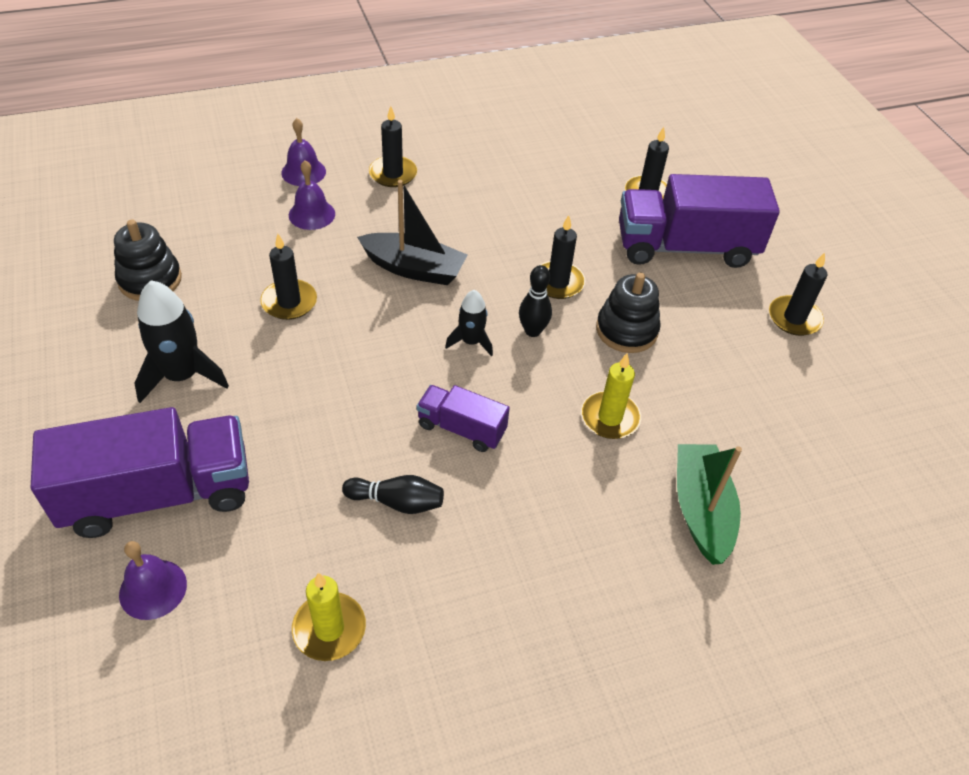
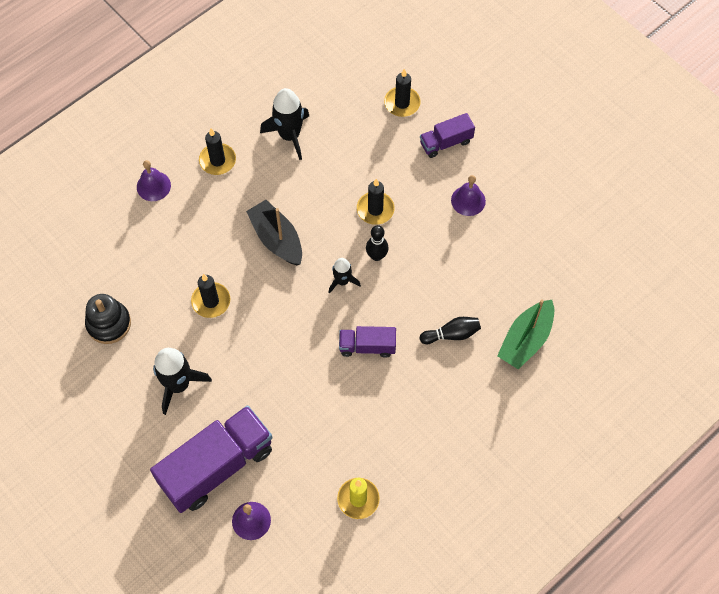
camera: 20 degrees left, 15 degrees up
(312, 214) = (182, 222): purple bell -> purple bell (468, 200)
(397, 502) = (355, 410): black bowling pin -> black bowling pin (452, 334)
(414, 269) = (276, 239): black boat -> black boat turned 120 degrees counterclockwise
(492, 179) = (289, 135): none -> black rocket
(610, 418) = (450, 300): yellow candle -> none
(626, 330) = (434, 230): black stacking toy -> none
(685, 247) = (446, 142): purple truck -> purple truck, size x0.51
(701, 510) = (525, 340): green boat -> green boat turned 120 degrees counterclockwise
(794, 318) = (535, 174): black candle -> none

